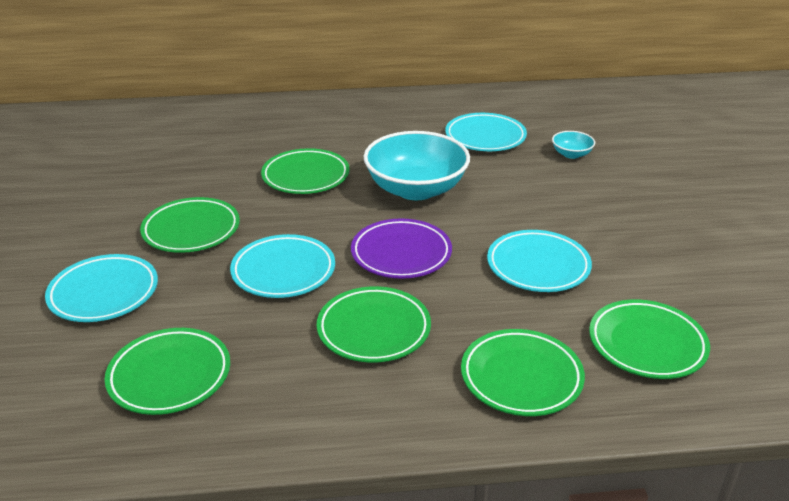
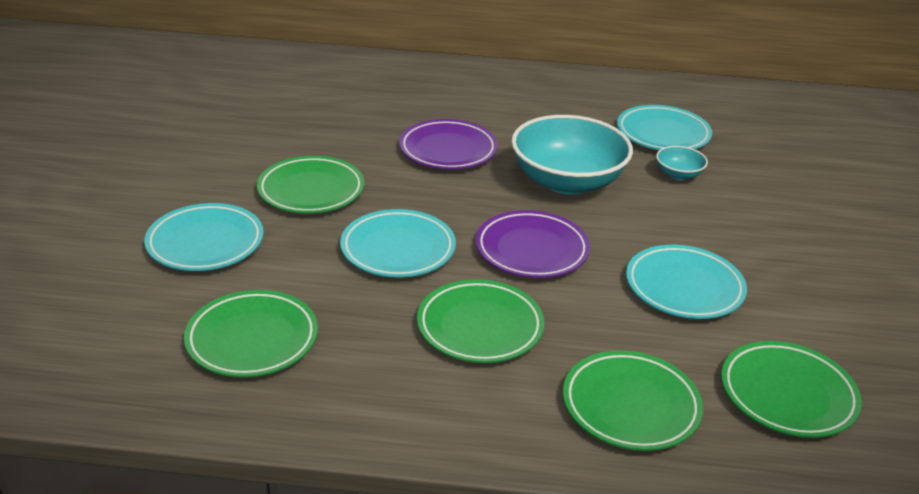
camera: 10 degrees right, 0 degrees up
(305, 176) = (448, 150): green plate -> purple plate
(571, 154) = (759, 167): turquoise bowl -> turquoise bowl (678, 174)

